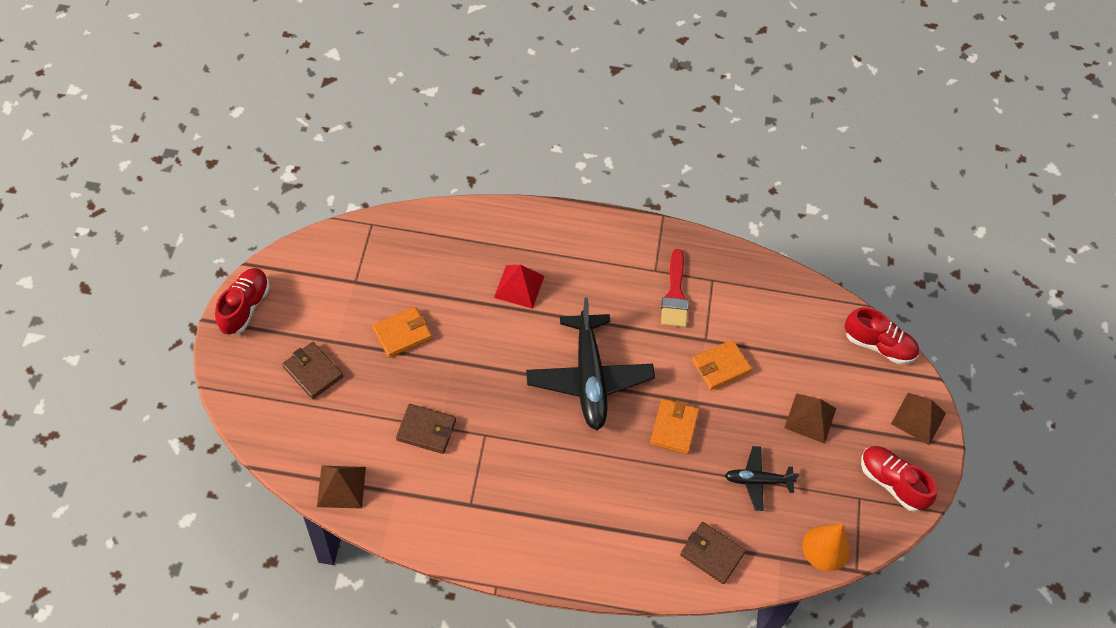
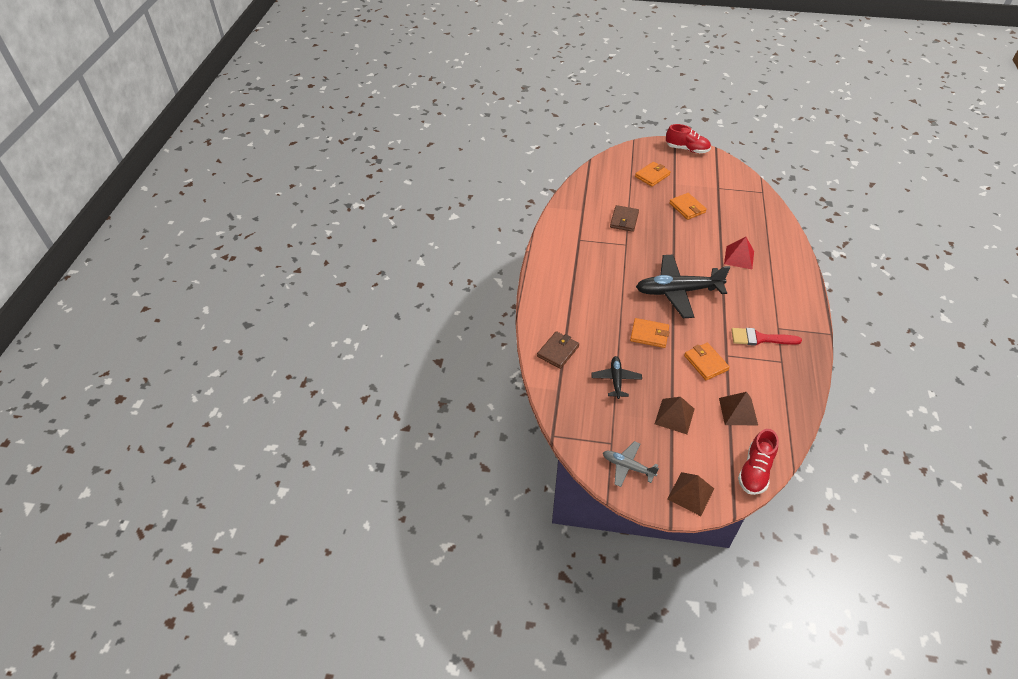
camera: 95 degrees right, 10 degrees down
(313, 372) = (652, 176): brown wallet -> orange wallet
(341, 486) = (583, 190): brown pyramid -> brown pyramid (738, 411)
(826, 548) = (568, 417): orange cone -> none
(891, 483) = (627, 467): red shoe -> grey plane

